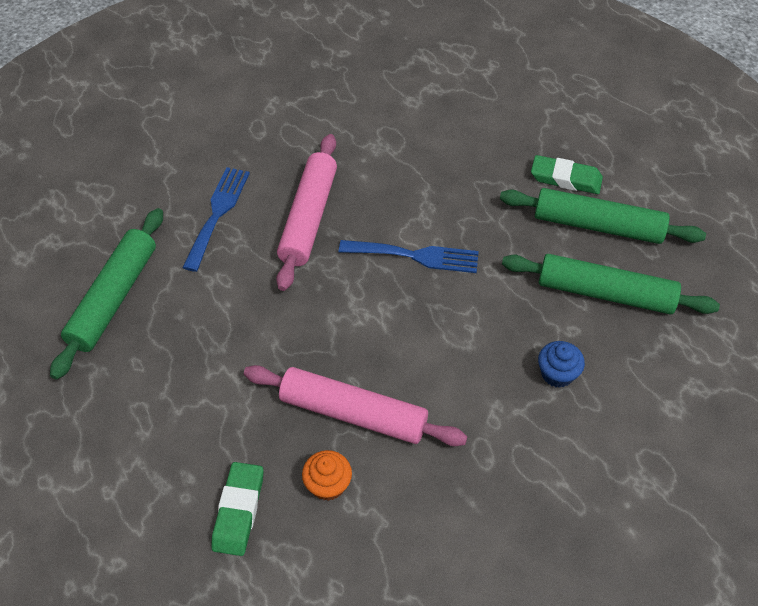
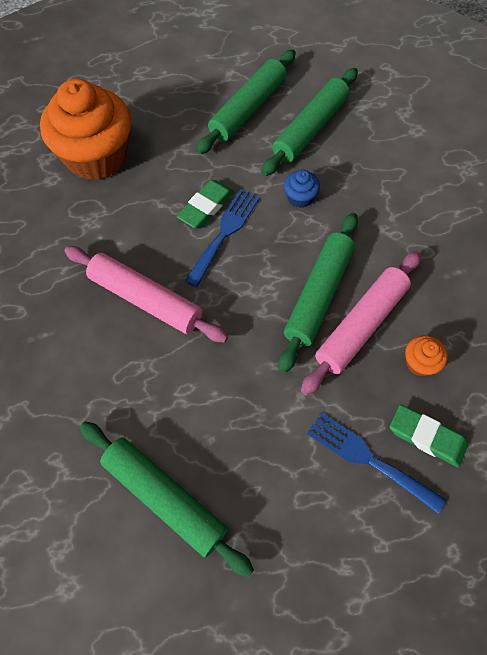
camera: 70 degrees left, 10 degrees up
(217, 213) = (102, 375): blue fork -> blue fork (368, 459)
(375, 362) = (318, 295): none -> green rolling pin
(457, 123) = (97, 157): none -> orange cupcake
(557, 374) = (368, 182): blue cupcake -> blue cupcake (300, 198)
(565, 178) = (193, 110): green eraser -> green eraser (206, 207)

